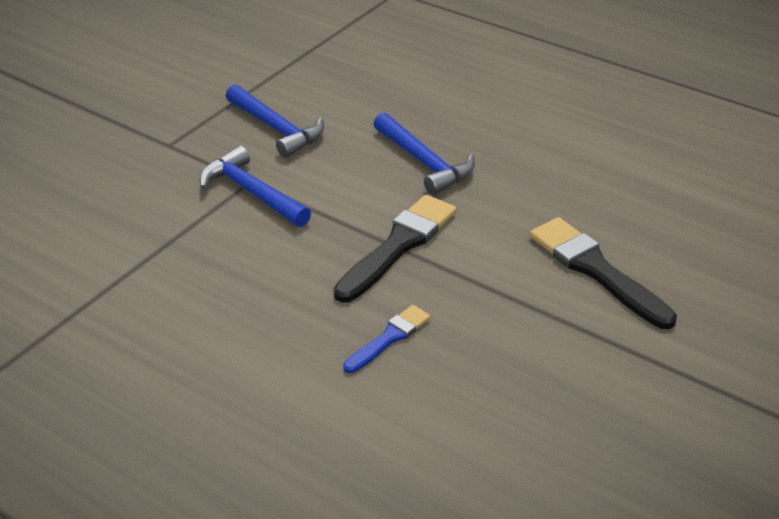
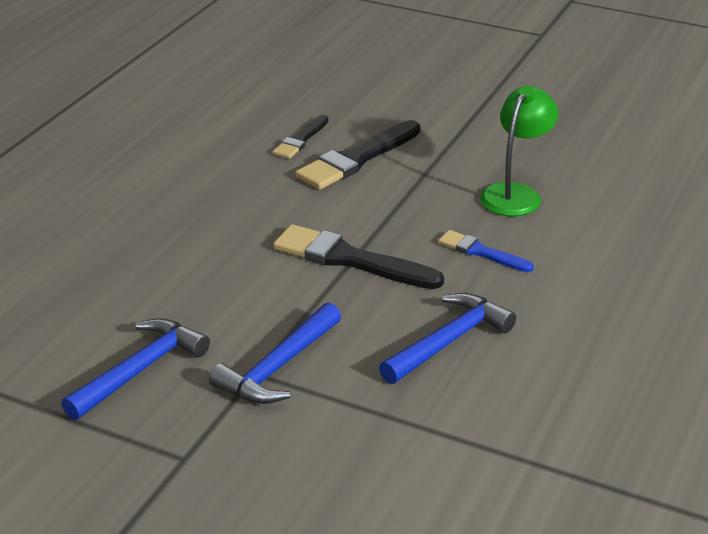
camera: 100 degrees left, 5 degrees down
(424, 162) = (204, 256): blue hammer -> blue hammer (449, 341)
(506, 388) = (515, 193): none -> green lamp
(640, 233) = (301, 140): none -> black brush

